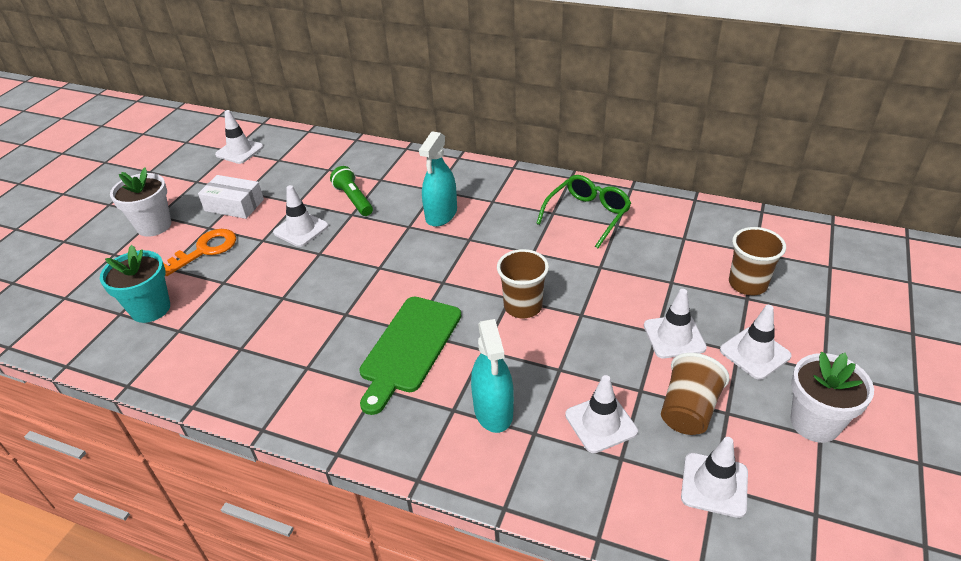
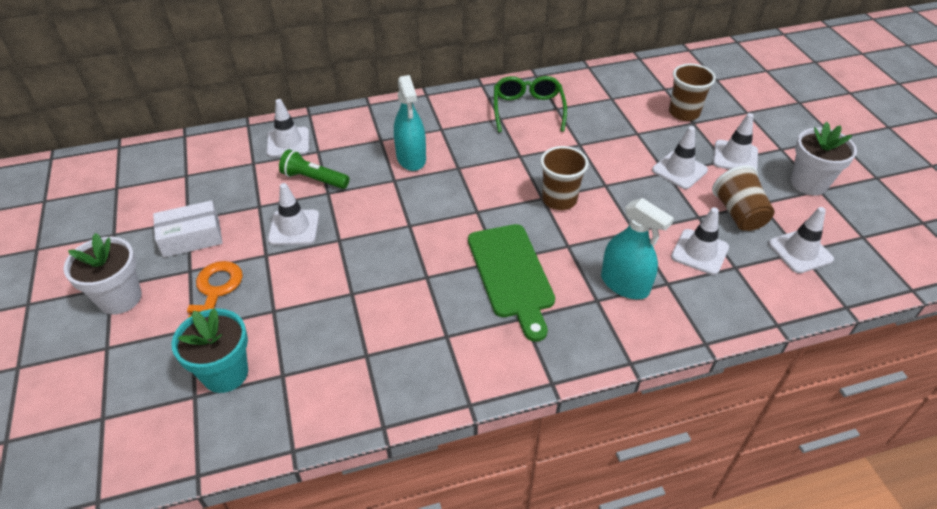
camera: 40 degrees left, 5 degrees up
(239, 151) = (127, 184): white traffic cone -> white traffic cone (288, 142)

